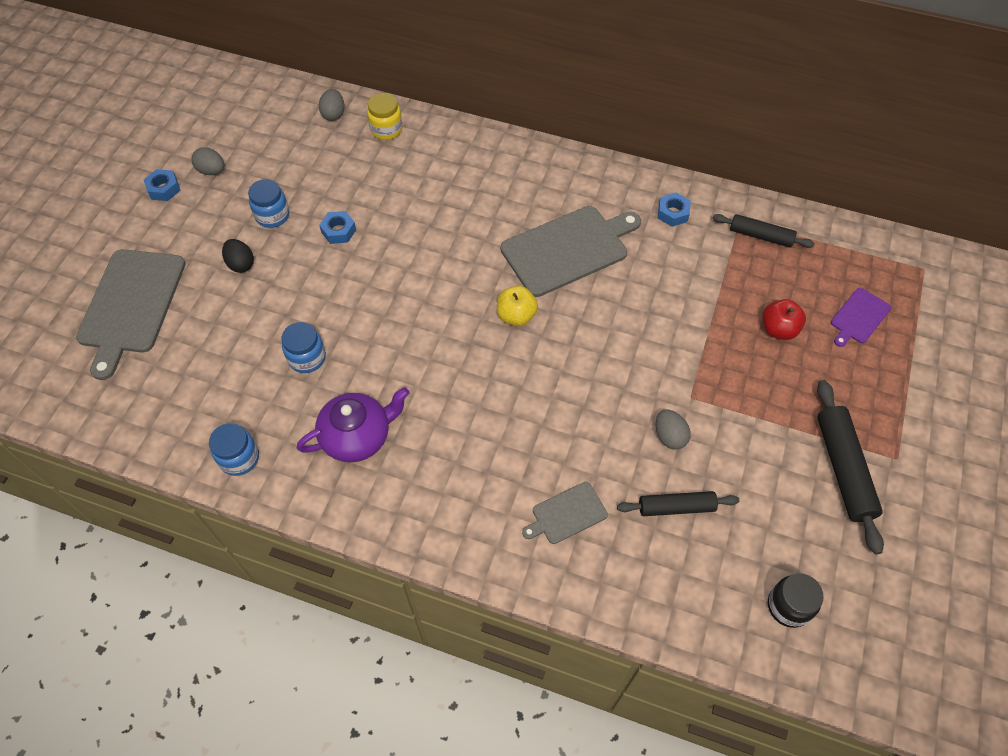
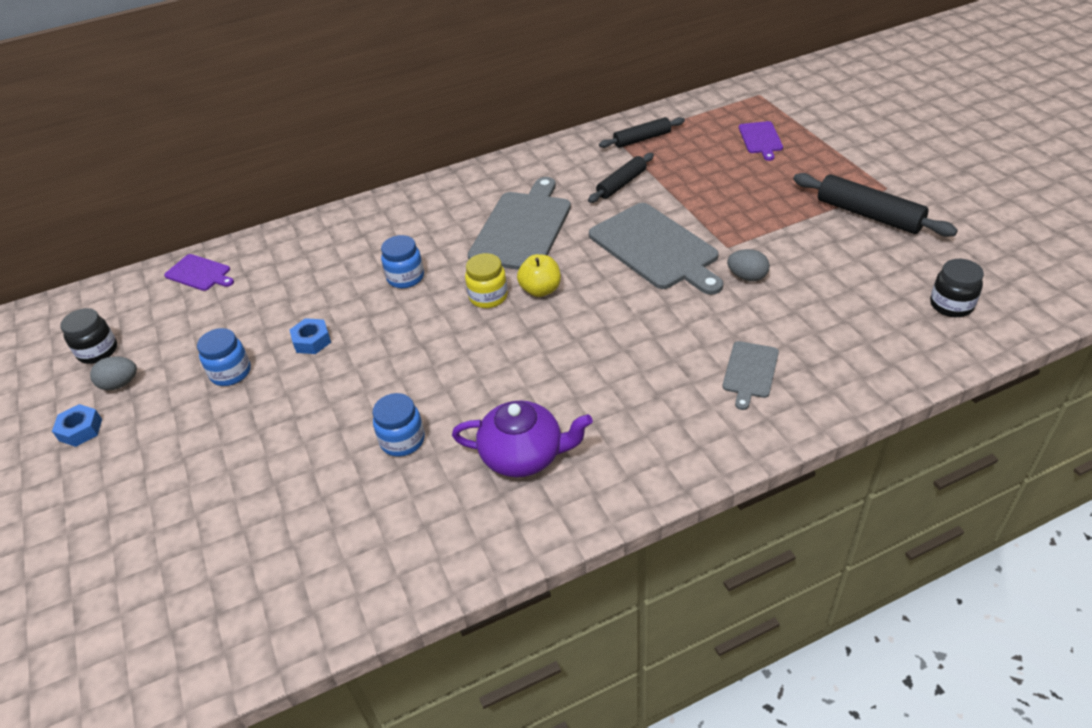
camera: 40 degrees left, 15 degrees down
(131, 305) = (160, 538): grey cutting board -> grey cutting board (655, 248)
(224, 133) = (98, 351): none -> black jar
(239, 458) = (438, 557): blue jar -> blue jar (405, 278)
(241, 264) = (244, 425): black egg -> none
(333, 114) = (199, 273): grey egg -> purple cutting board
(357, 436) = (523, 455): purple teapot -> purple teapot turned 75 degrees clockwise
(386, 129) = (265, 254): yellow jar -> yellow jar (488, 297)
(673, 213) = (567, 163): blue nut -> none
(676, 507) = (810, 310): black rolling pin -> black rolling pin (621, 184)
(778, 329) = (725, 176): red apple -> none

